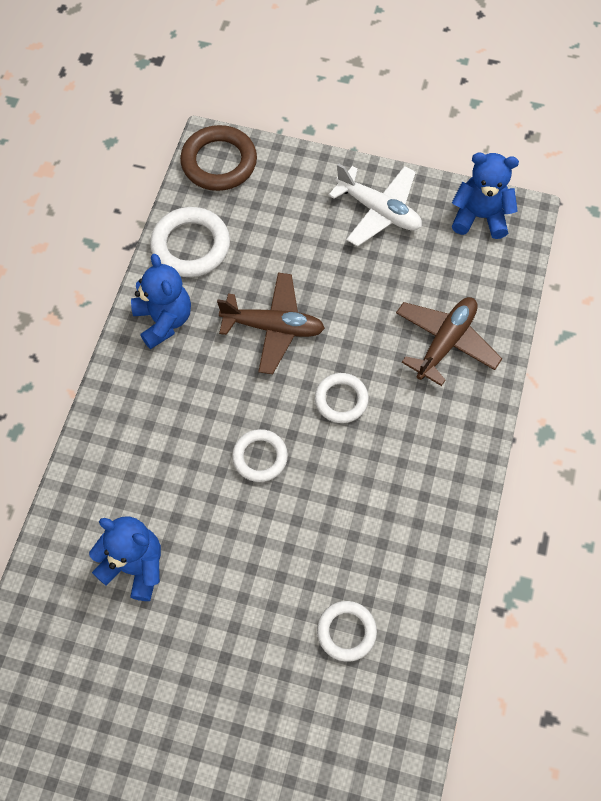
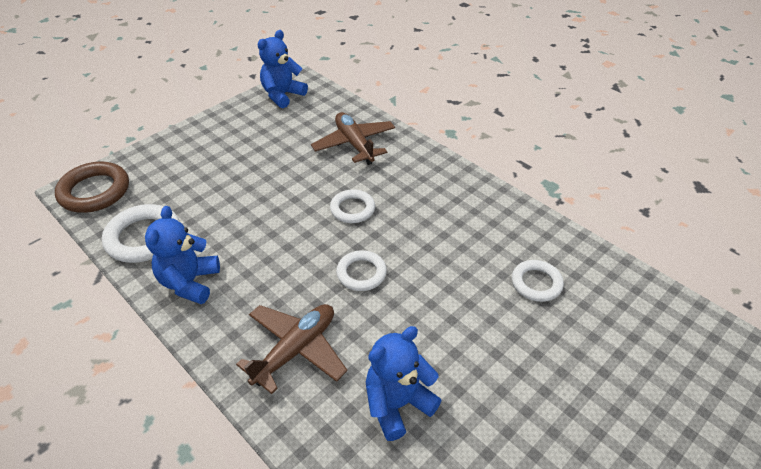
camera: 60 degrees left, 20 degrees down
(164, 320) = (190, 282): blue teddy bear -> blue teddy bear turned 90 degrees counterclockwise
(273, 327) = (262, 220): brown plane -> brown plane (296, 350)
(378, 211) = (230, 132): white plane -> none

